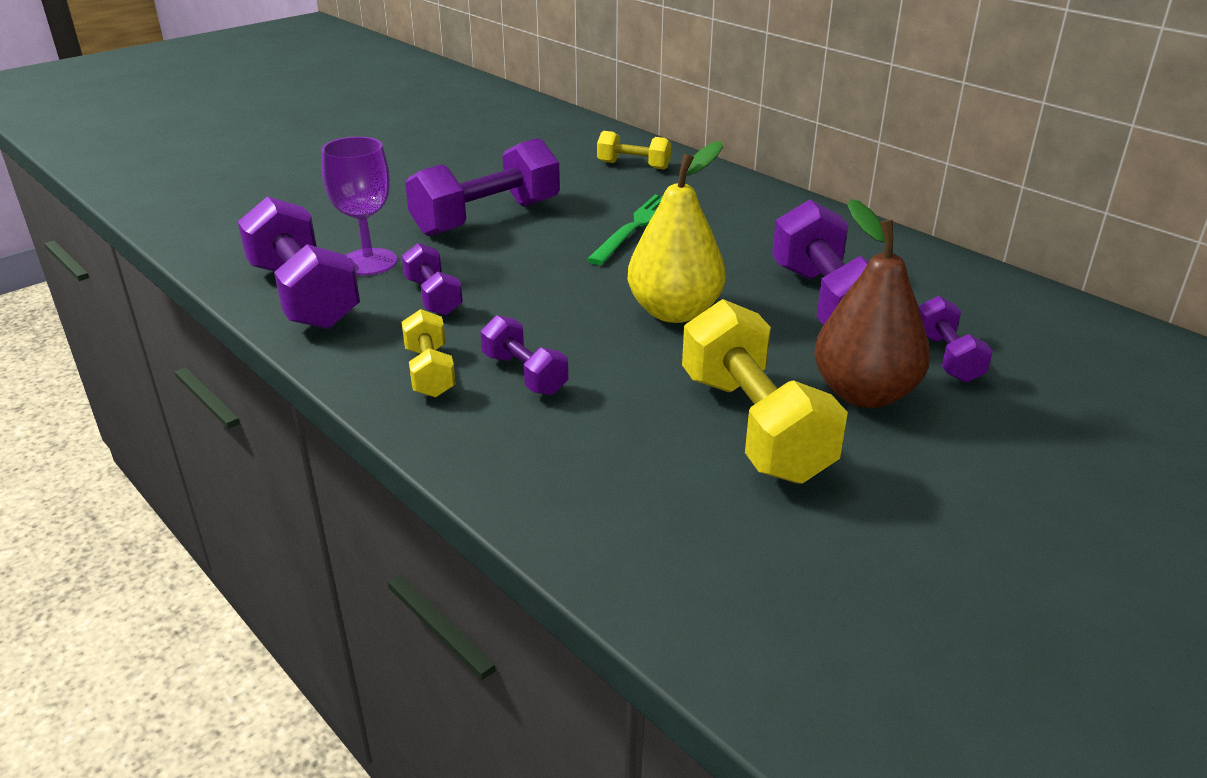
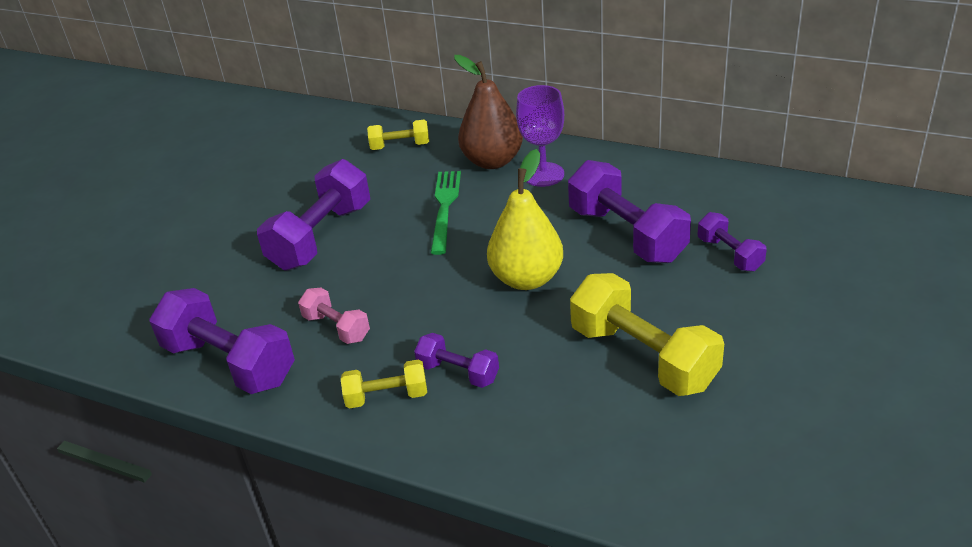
camera: 20 degrees left, 5 degrees up
(368, 262) = (258, 312): purple goblet -> purple goblet (543, 174)
(430, 372) = (387, 397): yellow dumbbell -> yellow dumbbell turned 60 degrees counterclockwise
(433, 297) = (336, 328): purple dumbbell -> pink dumbbell
(864, 394) = (696, 304): brown pear -> brown pear (492, 161)

